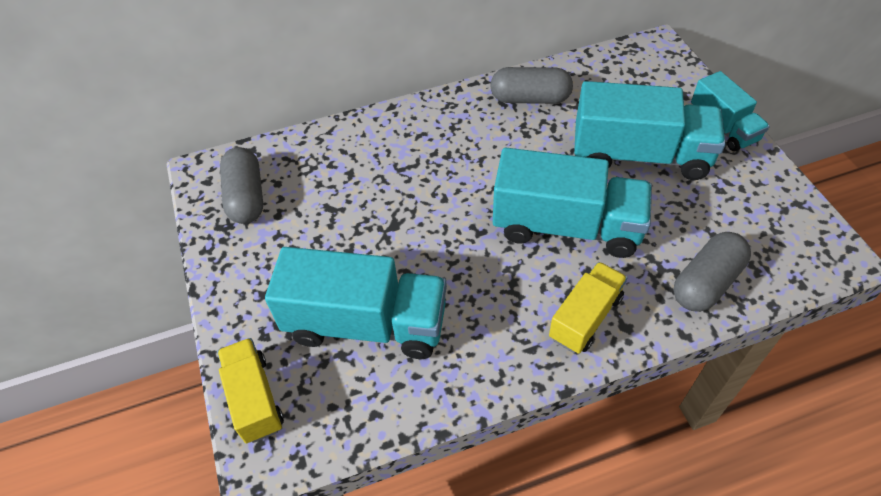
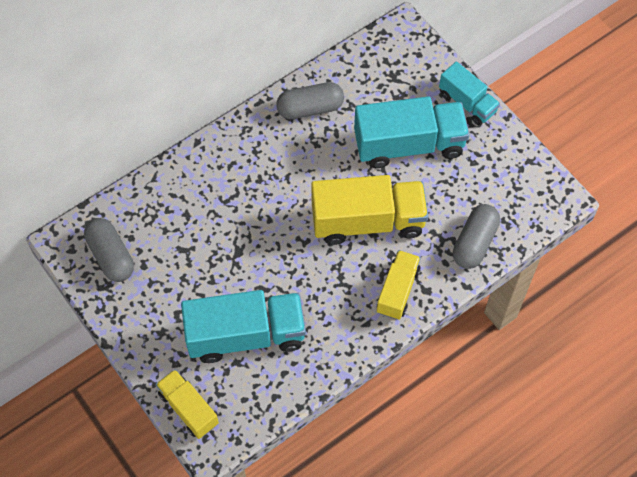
camera: 20 degrees left, 10 degrees up
(566, 226) = (368, 221): turquoise truck -> yellow truck

